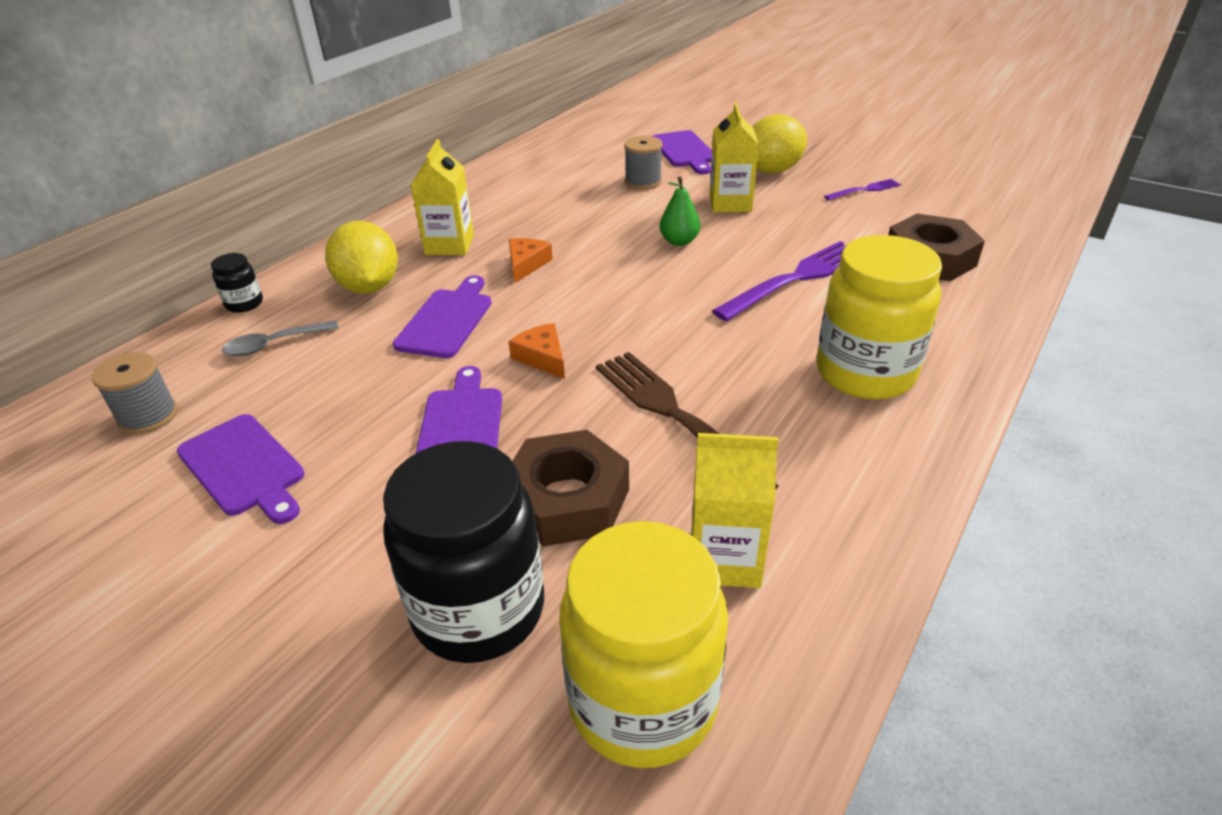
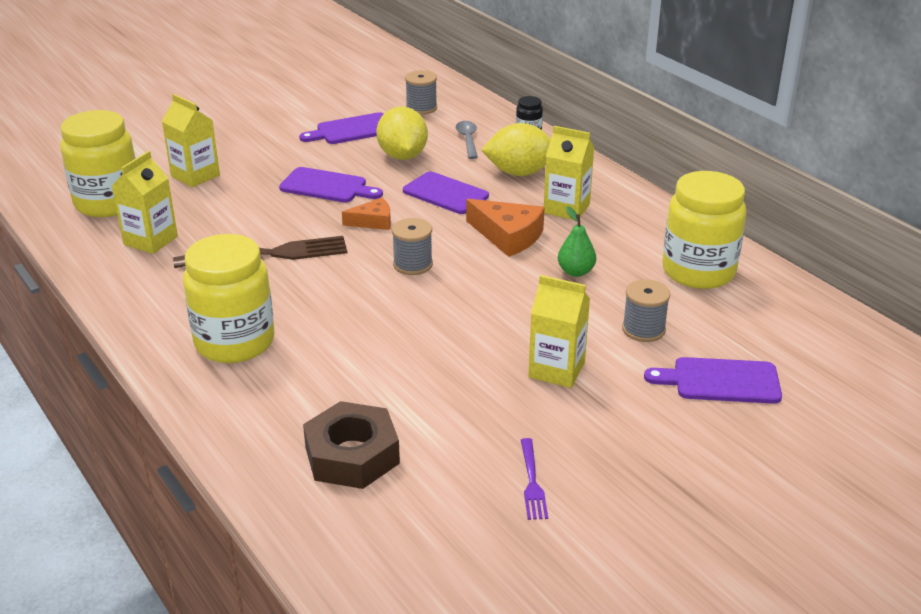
camera: 110 degrees right, 5 degrees down
(478, 609) = (195, 176): black jar -> yellow carton
(526, 264) = (508, 236): orange cheese -> orange cheese, size x1.63
(537, 174) = (698, 271): none -> yellow jar
(567, 499) = (237, 207): brown nut -> none
(622, 305) = (412, 264): none -> grey spool
(679, 241) = (495, 316): green pear -> green pear (575, 272)
(772, 170) = (627, 429): yellow lemon -> yellow lemon (402, 156)
(796, 279) = (382, 358): purple fork -> none

